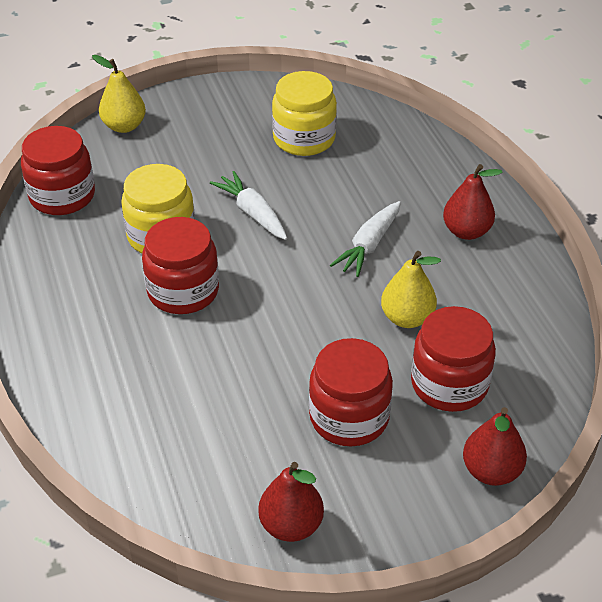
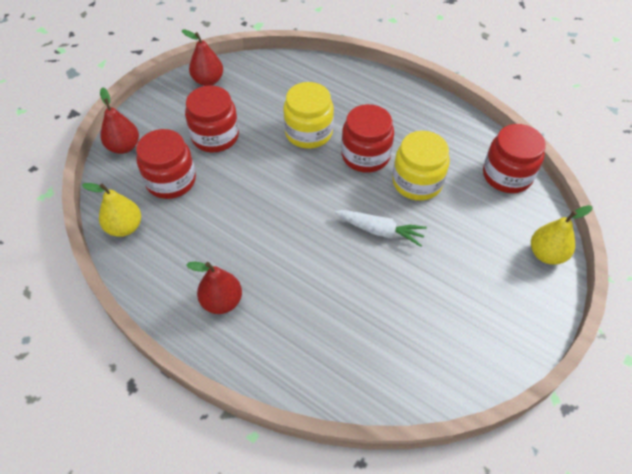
camera: 145 degrees right, 10 degrees up
(304, 139) = (411, 325): yellow jar -> yellow jar (308, 132)
(369, 245) = (282, 249): white carrot -> none
(407, 318) = (221, 208): yellow pear -> yellow pear (124, 227)

